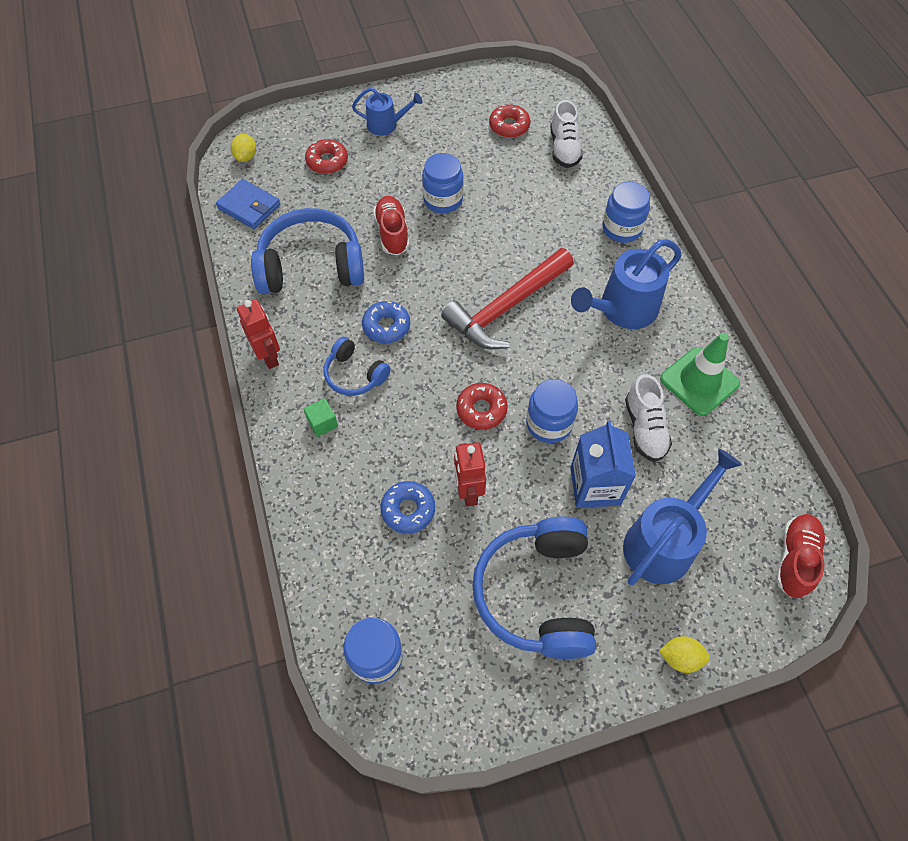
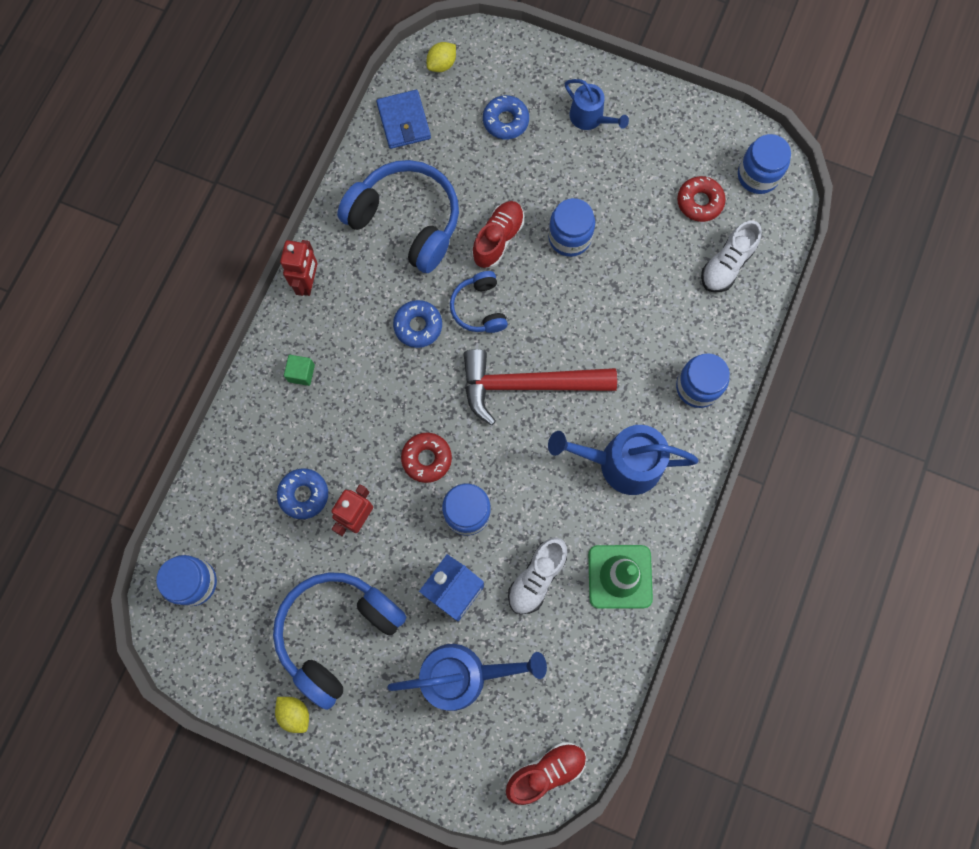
camera: 40 degrees right, 15 degrees up
(327, 161) = (505, 121): red donut -> blue donut
(354, 375) = (358, 350): blue headphones -> blue headphones (479, 308)
(530, 90) = (758, 175): none -> blue jar
(680, 657) = (392, 762): yellow lemon -> yellow lemon (295, 713)

